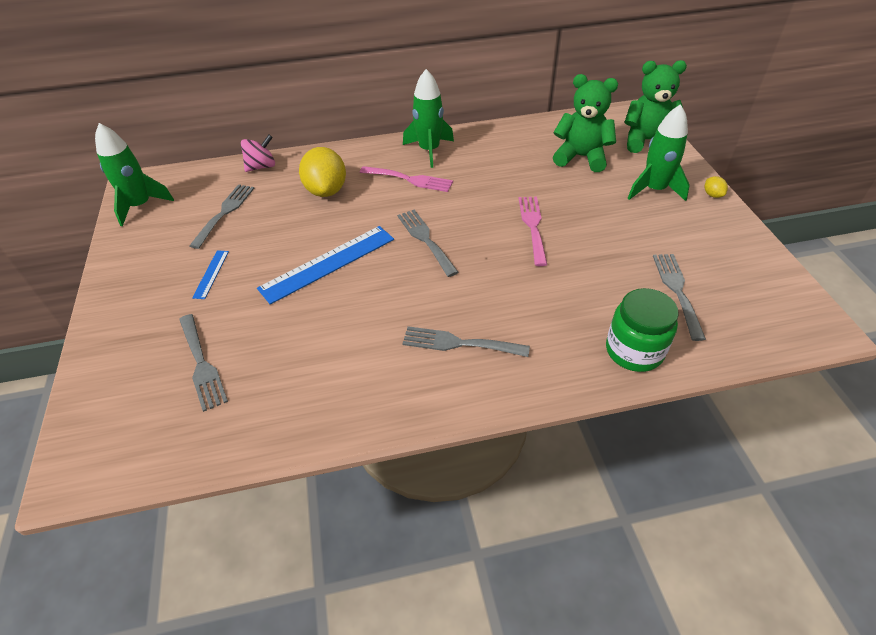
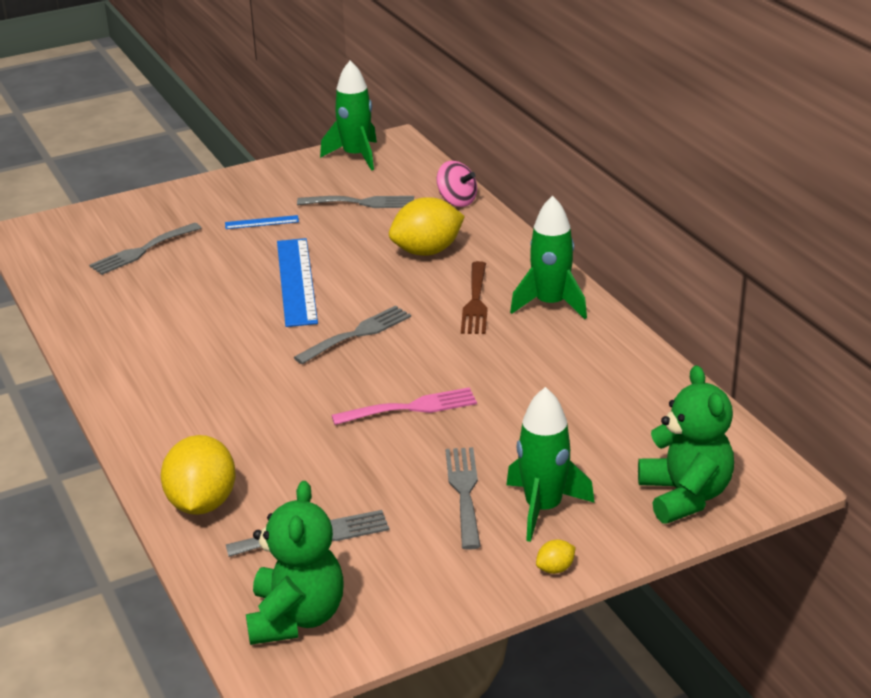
camera: 75 degrees right, 15 degrees down
(328, 263) = (296, 281): blue ruler -> blue ruler turned 45 degrees clockwise
(410, 179) = (475, 302): pink fork -> brown fork
(459, 343) = (192, 383): grey fork -> grey fork (464, 492)
(581, 157) = (599, 433): green teddy bear -> green teddy bear (296, 617)
(634, 351) = (202, 503): green jar -> yellow lemon

